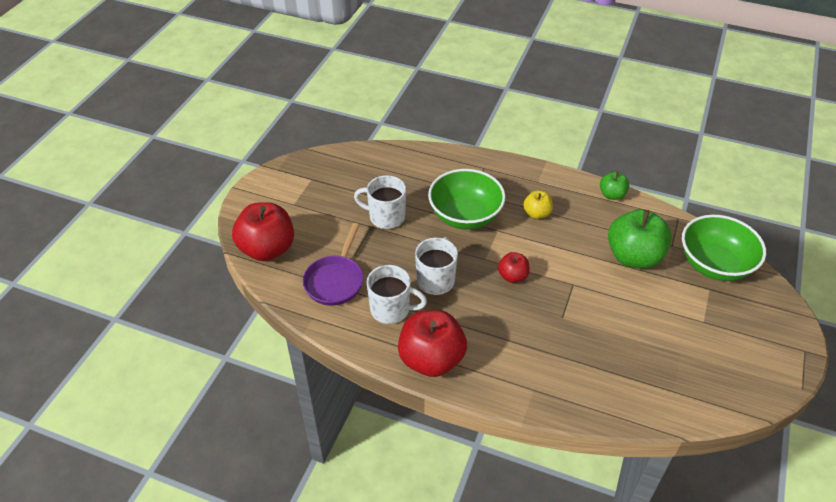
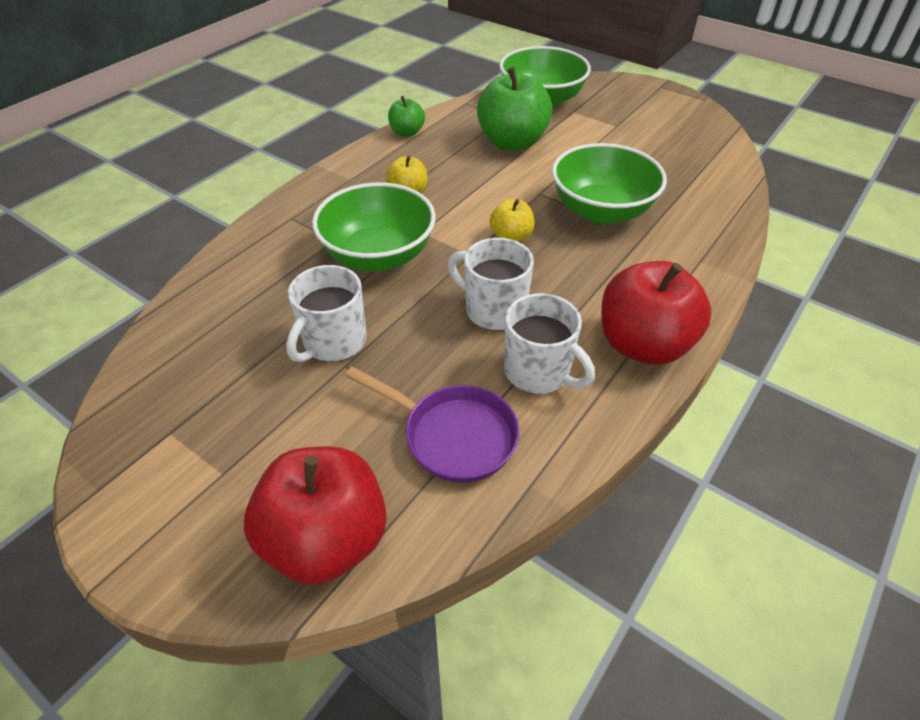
camera: 75 degrees left, 0 degrees up
(391, 309) = (538, 372): white mug -> white mug turned 105 degrees clockwise
(512, 276) = (511, 237): red apple -> yellow apple
(568, 323) = (601, 211): none -> green bowl

